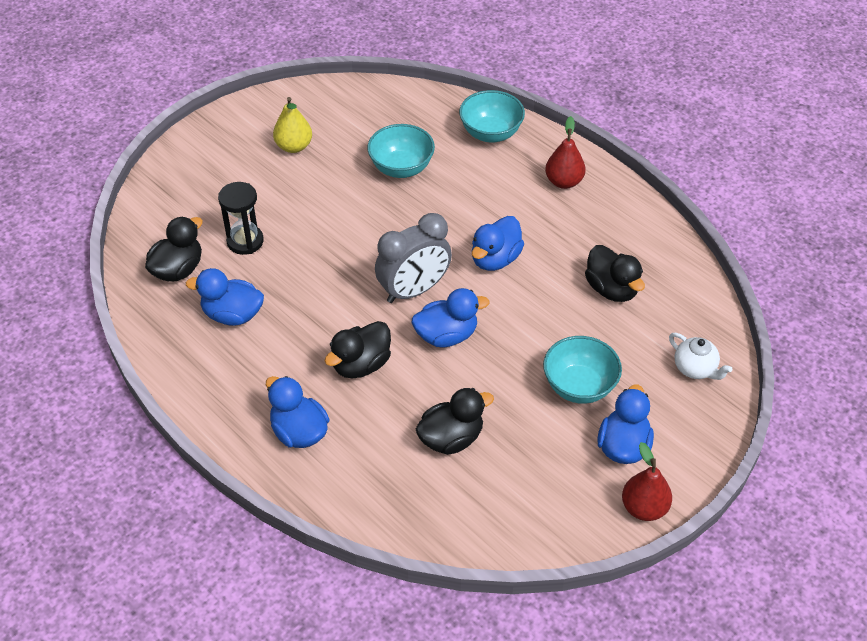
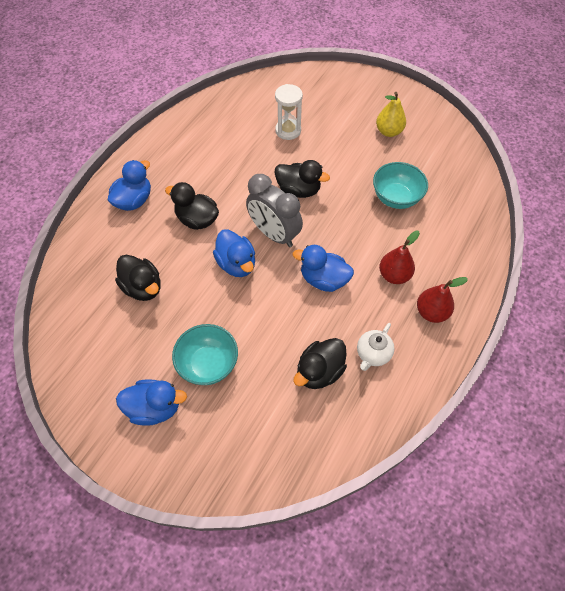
camera: 75 degrees right, 10 degrees up
(178, 269) = (252, 106): black duck -> black duck (298, 190)
(232, 315) = (222, 142): blue duck -> none
(245, 241) = (288, 130): black hourglass -> white hourglass
(491, 133) = (464, 247): turquoise bowl -> none
(644, 508) = (97, 433): red pear -> red pear (394, 275)
(695, 369) = (248, 455): white teapot -> white teapot (373, 354)

